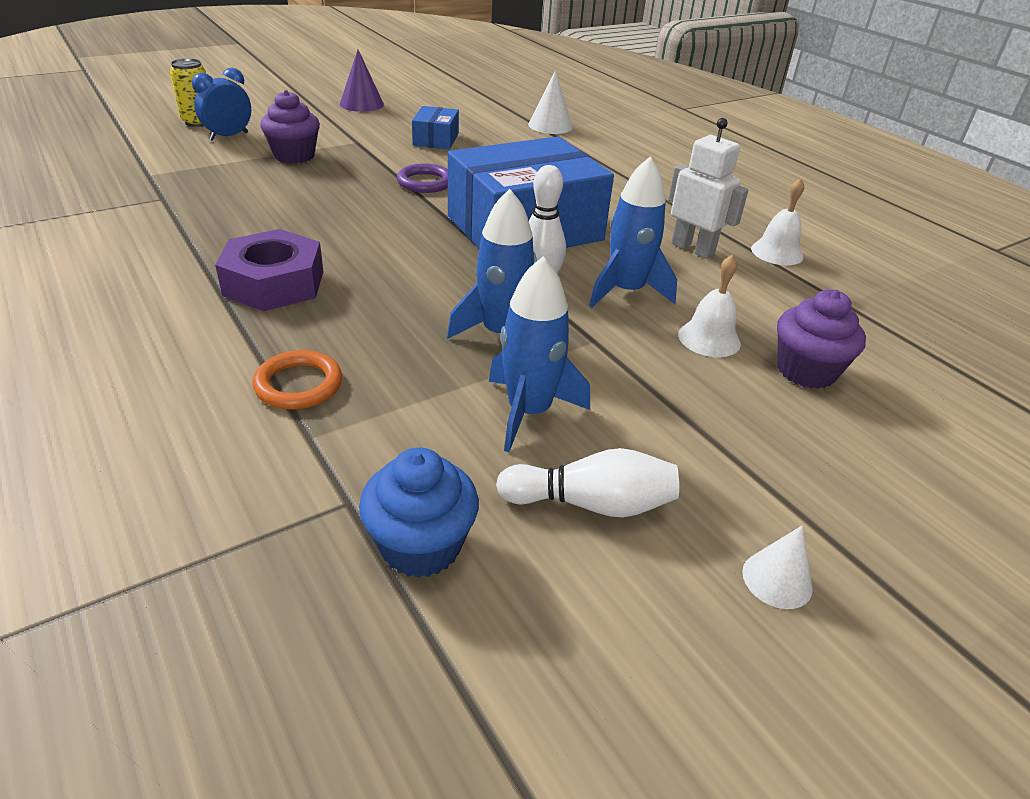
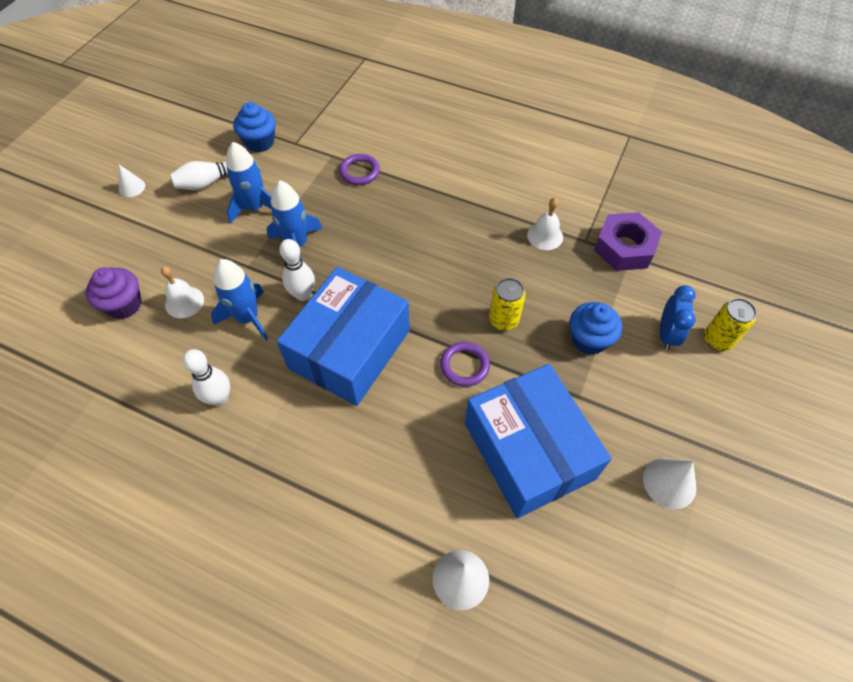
camera: 150 degrees right, 20 degrees up
(274, 283) = (437, 215): purple nut -> purple nut (624, 248)
(294, 156) = (589, 339): purple cupcake -> blue cupcake
(298, 385) = (359, 172): orange ring -> purple ring
(346, 189) = (503, 320): none -> yellow can
(361, 104) = (669, 482): purple cone -> white cone
(436, 139) = (528, 450): blue box -> blue box, size x2.24
(693, 249) = (219, 398): white robot -> white bowling pin
(777, 252) = (152, 434): white bell -> white bell (545, 236)

